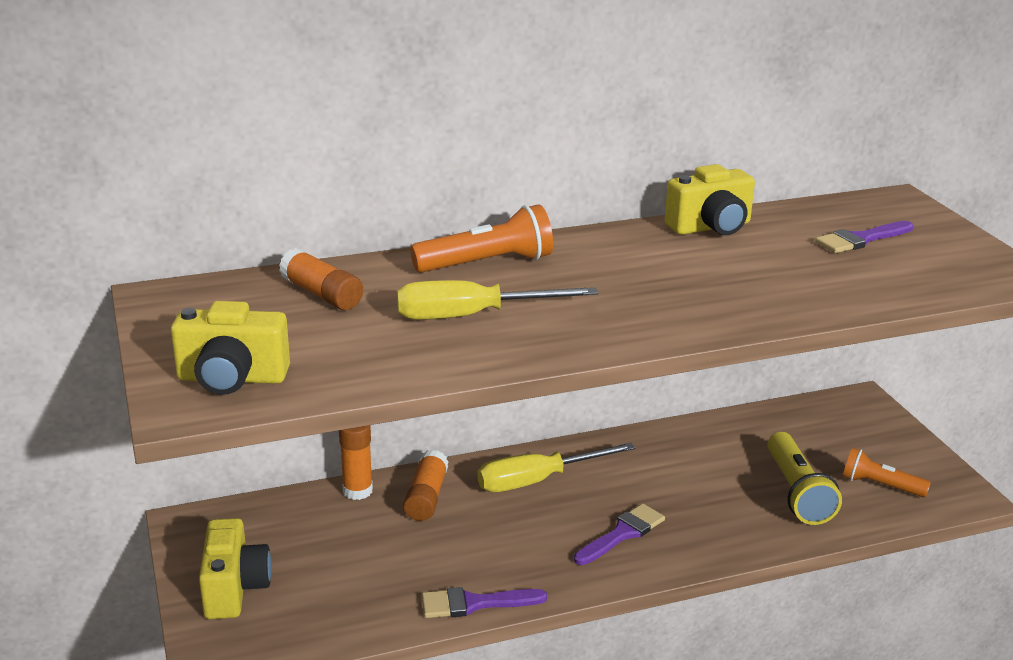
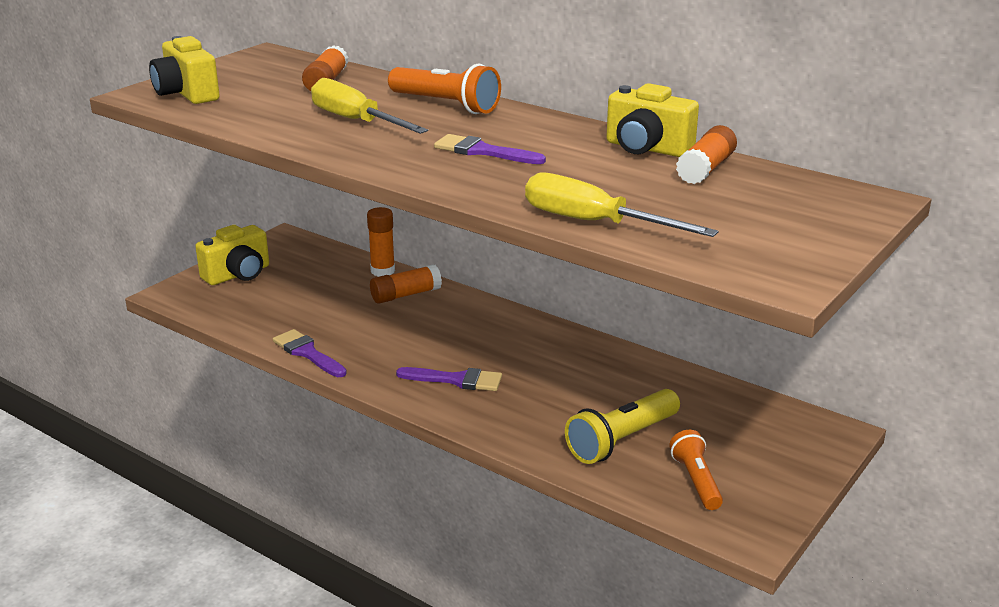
camera: 55 degrees right, 0 degrees up
(537, 480) = (480, 325): yellow screwdriver -> yellow screwdriver (594, 223)
(780, 224) = (706, 169): none -> orange glue stick
(861, 239) = (736, 203): purple brush -> purple brush (483, 151)

